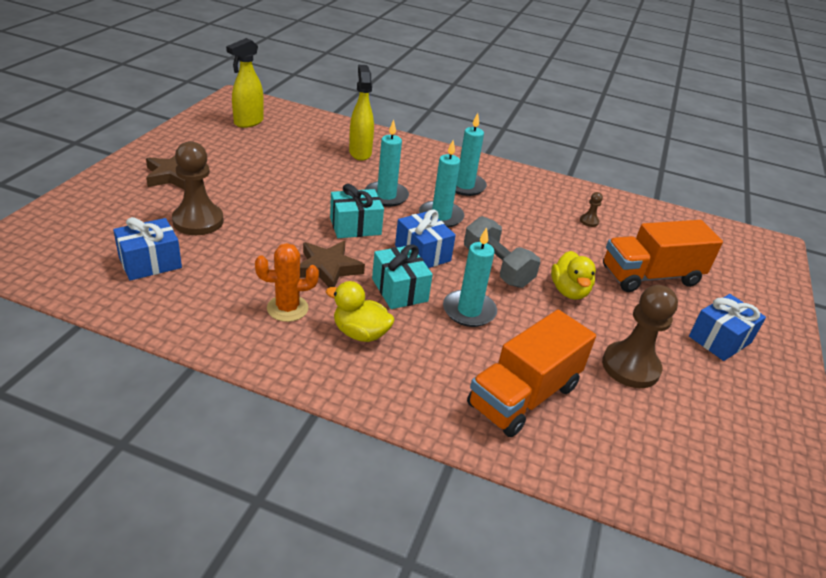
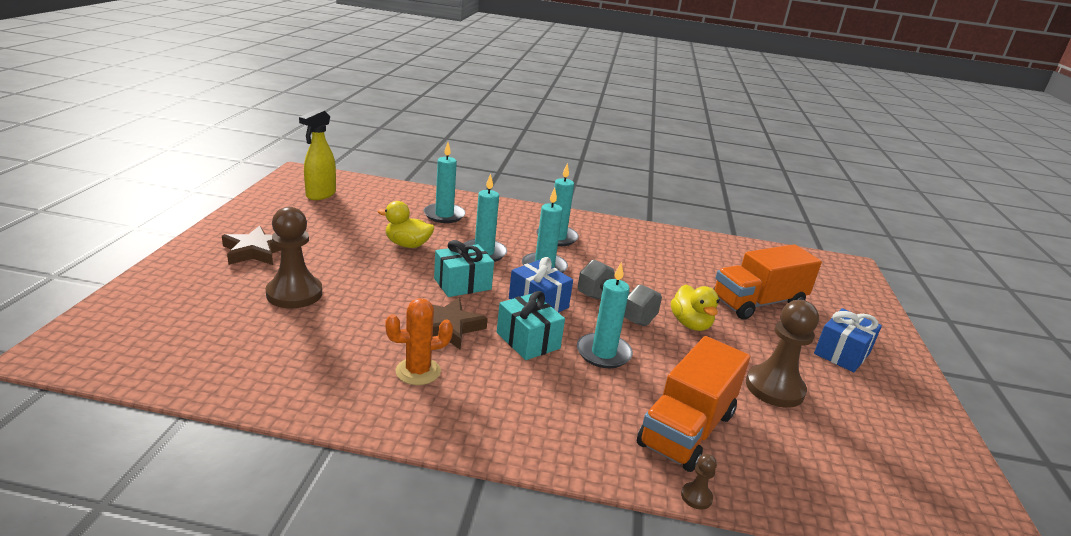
camera: 10 degrees left, 10 degrees down
(150, 263) = (252, 341): blue gift -> none
(360, 153) = (444, 215): yellow spray bottle -> turquoise candle
(360, 333) = (502, 387): yellow duck -> yellow duck (407, 245)
(589, 221) = (683, 259): brown pawn -> brown pawn (696, 497)

